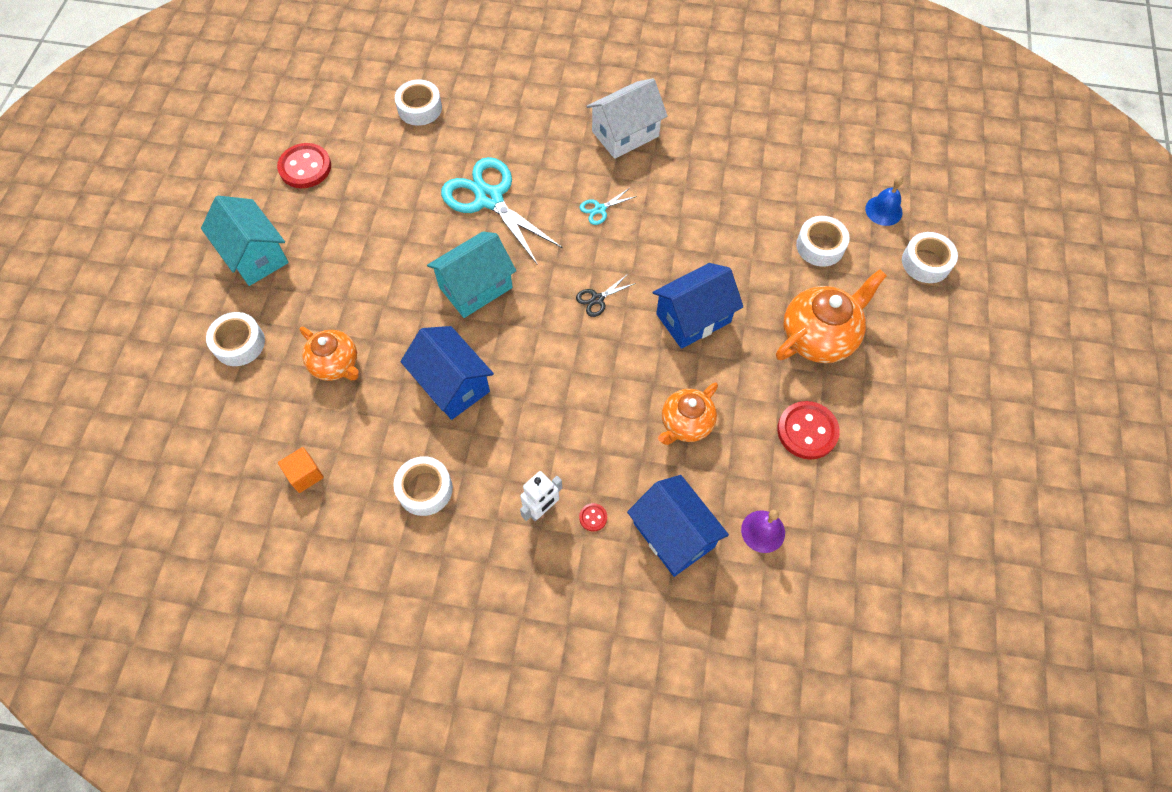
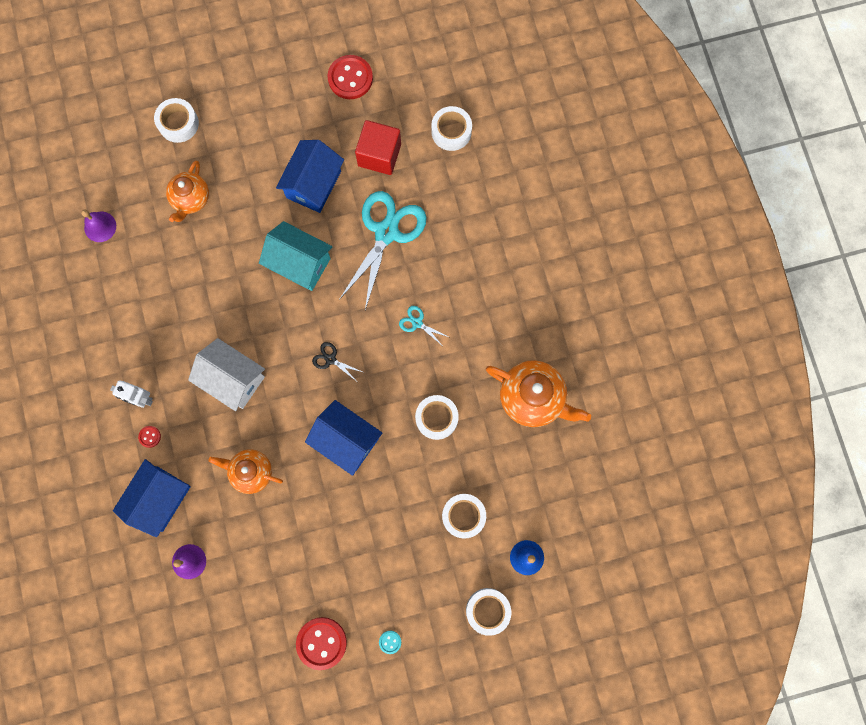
camera: 65 degrees right, 15 degrees up
(255, 255) = (255, 90): turquoise house -> none
(305, 475) = (100, 226): orange cube -> purple bell
(404, 174) = (379, 155): none -> red cube
(425, 489) = (123, 311): white tape -> white tape (436, 418)
(452, 384) = (210, 288): blue house -> blue house (313, 184)
(625, 134) = (505, 309): white house -> white house (233, 379)
(807, 431) = (284, 565): red button -> red button (321, 643)
(819, 337) = (373, 545): orange teapot -> orange teapot (532, 398)
(929, 361) = (390, 642): none -> turquoise button

